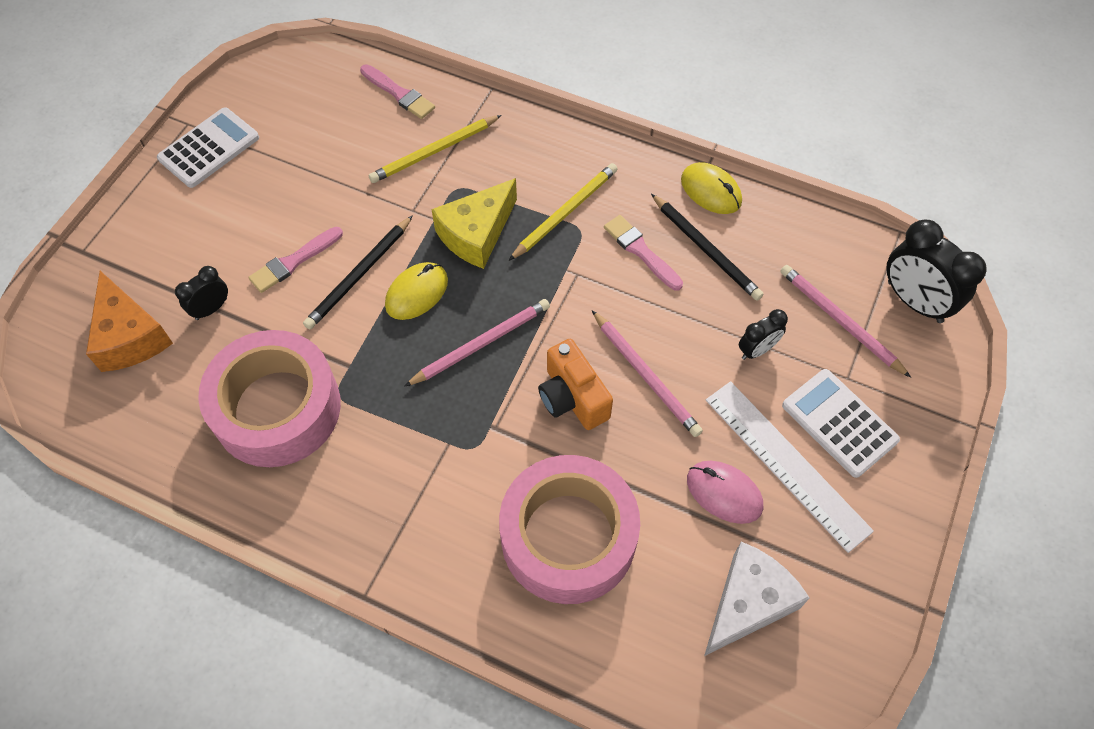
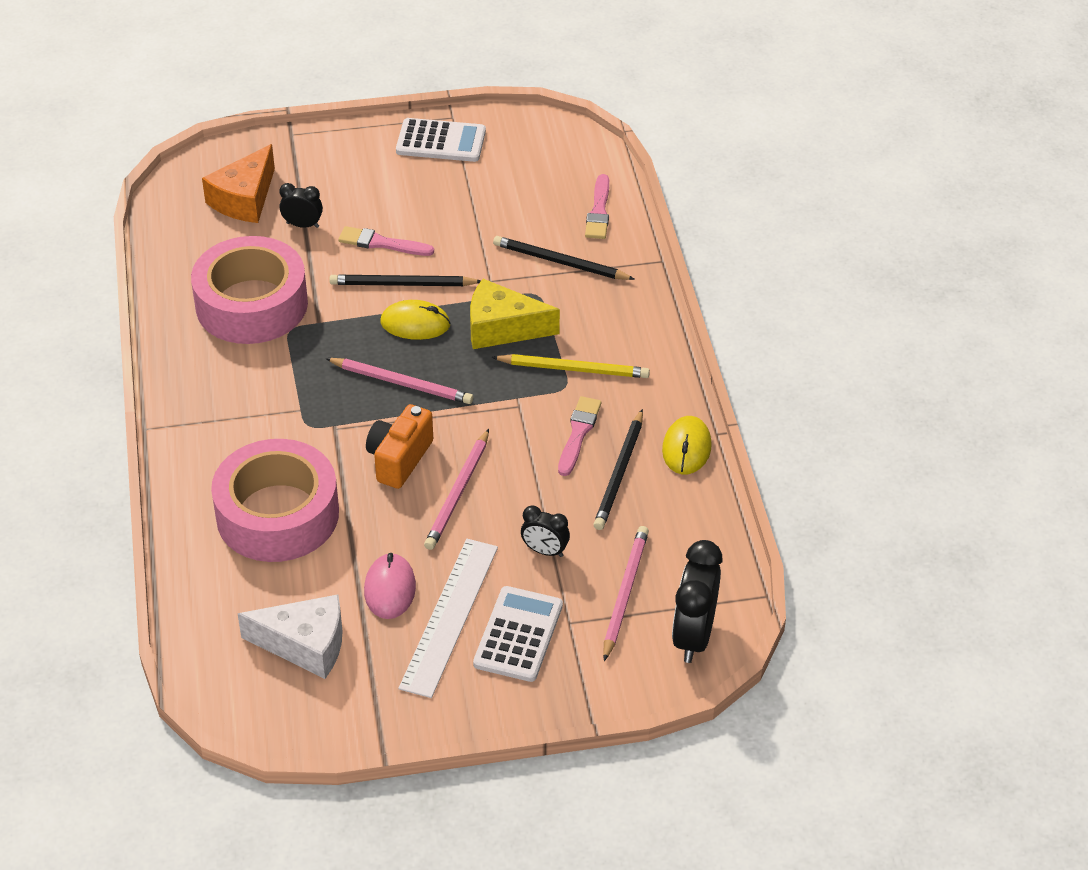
camera: 55 degrees right, 15 degrees down
(434, 151) = (560, 262): yellow pencil -> black pencil

